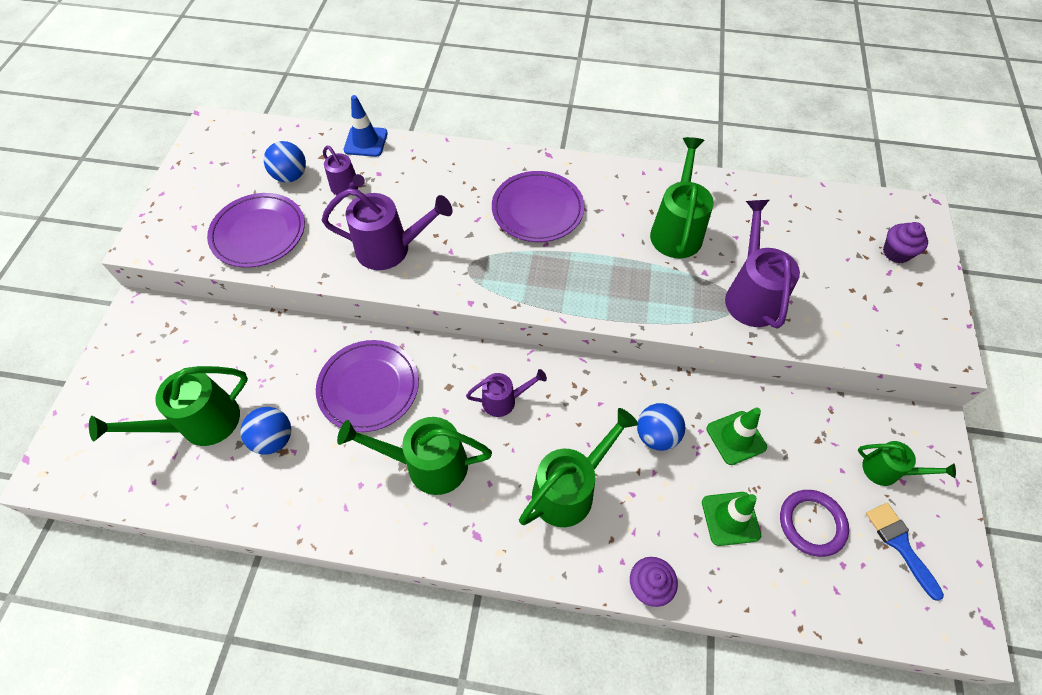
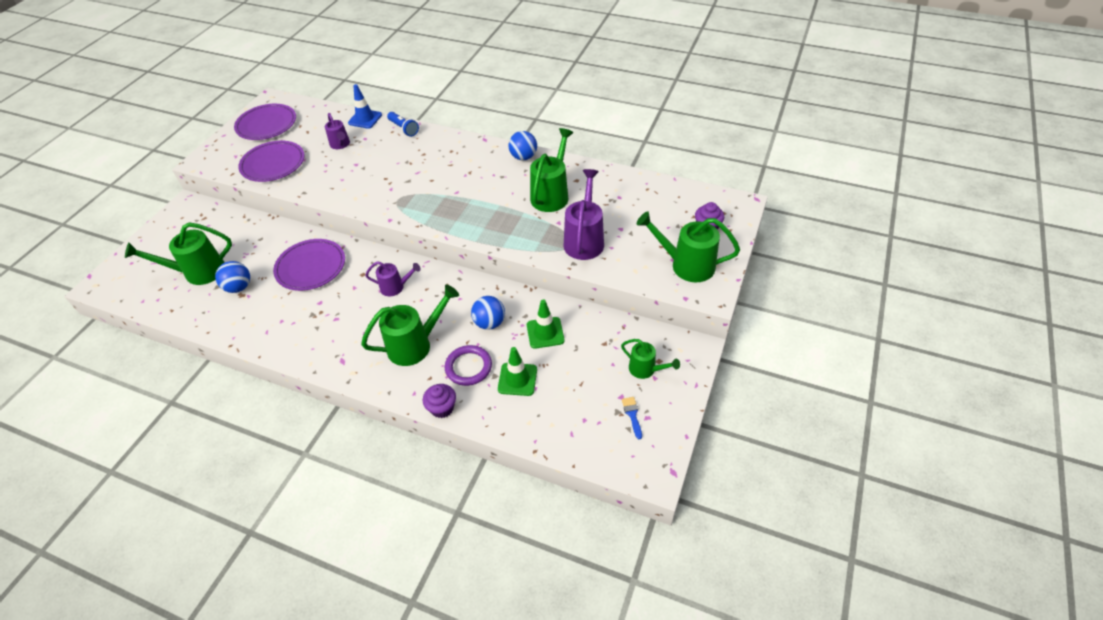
camera: 15 degrees right, 10 degrees down
(291, 176) = (308, 134): blue ball -> blue ball (523, 157)
(391, 249) = (353, 183): purple watering can -> none
(427, 465) = (328, 316): green watering can -> green watering can (685, 265)
(428, 151) = (404, 129): none -> blue flashlight
(537, 209) = (461, 171): purple plate -> purple plate (266, 125)
(811, 523) = (574, 392): purple ring -> purple ring (468, 367)
(900, 544) = (632, 415): blue brush -> blue brush, size x0.65

